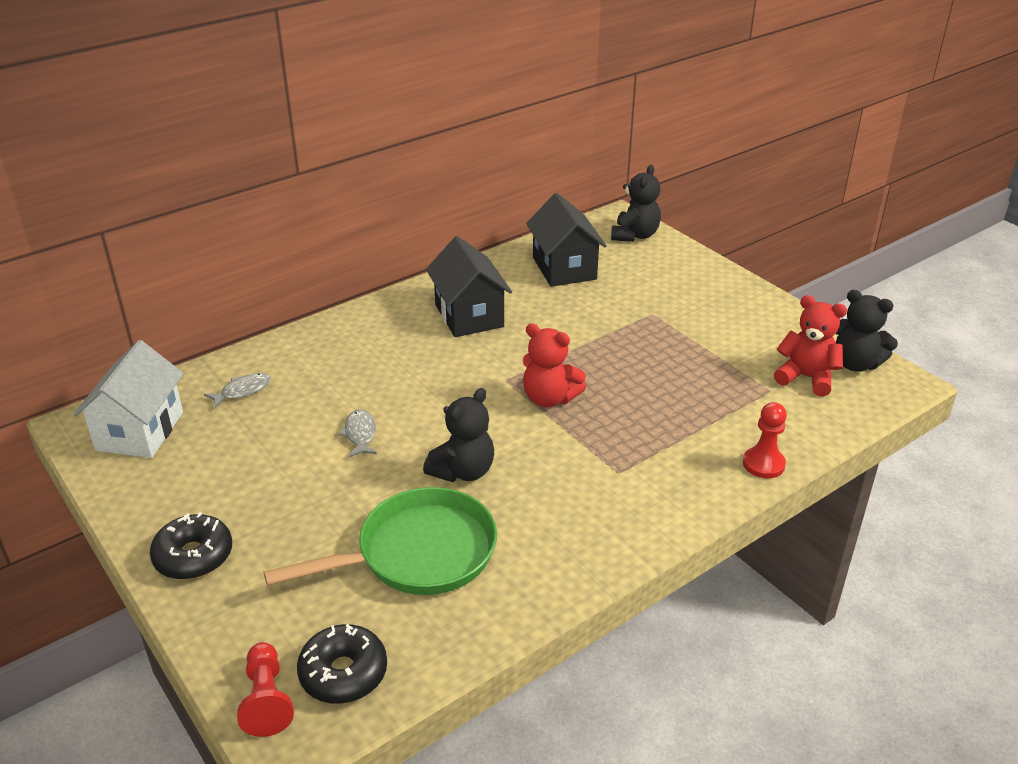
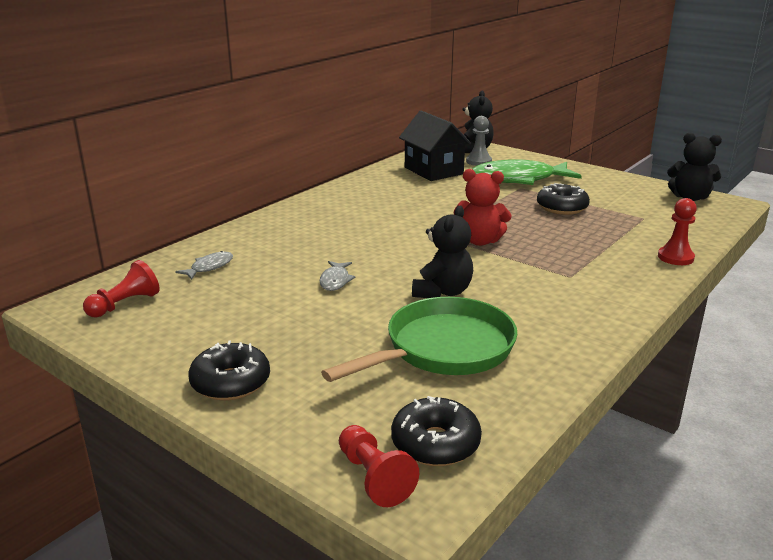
camera: 15 degrees left, 10 degrees down
(140, 431) = (125, 304): white house -> red pawn
(360, 434) = (335, 281): grey fish -> grey fish turned 150 degrees counterclockwise
(469, 316) = (377, 203): black house -> none
(629, 259) = (478, 161): none -> grey pawn
(658, 299) = (518, 179): none -> green fish
(680, 357) = (562, 208): none -> black donut
(806, 378) = (662, 208): red teddy bear -> none

